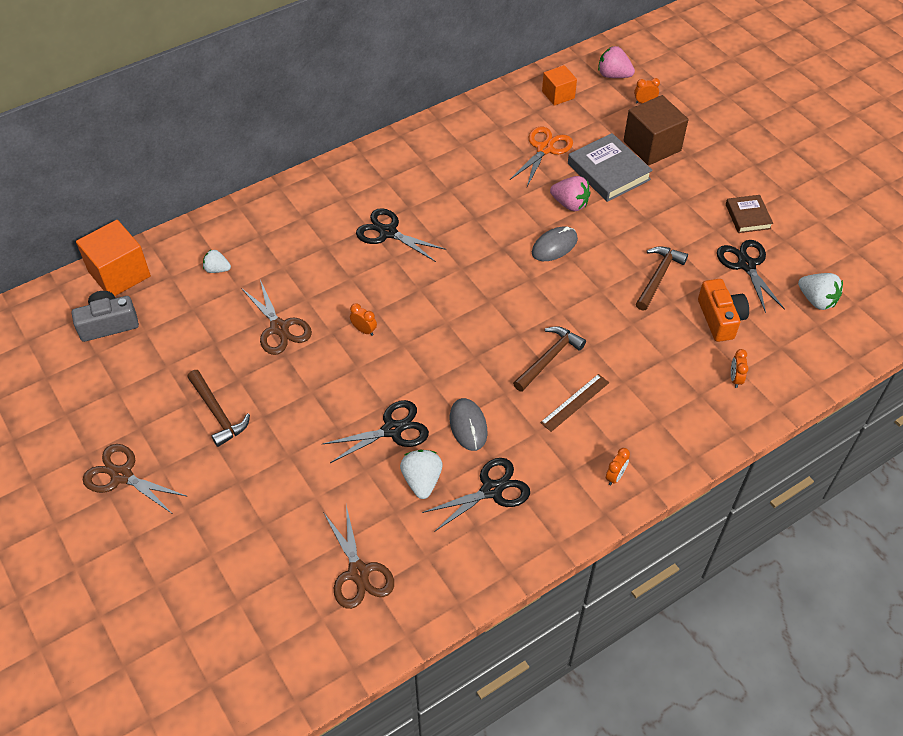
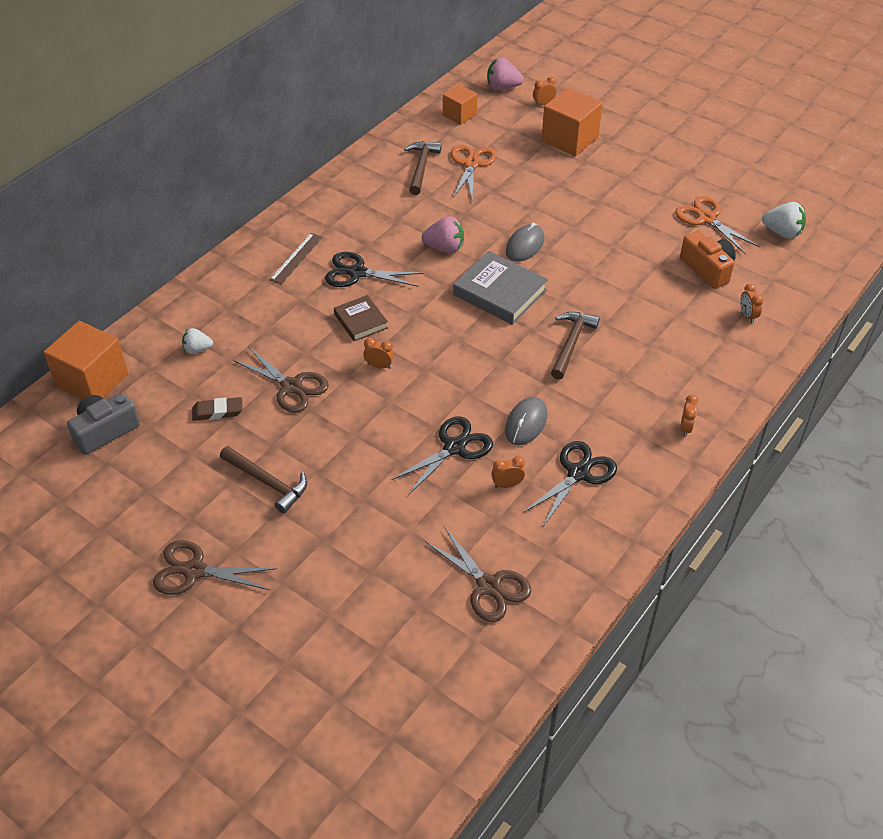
camera: 20 degrees left, 5 degrees down
(207, 333) = (217, 411): none -> brown eraser
(422, 481) = (507, 485): white strawberry -> orange clock
(468, 425) = (526, 423): grey mouse -> grey mouse turned 60 degrees clockwise
(570, 204) = (520, 206): pink strawberry -> pink strawberry (445, 248)
(575, 402) = (615, 375): brown ruler -> brown ruler (296, 258)
(608, 172) = (541, 170): grey book -> grey book (499, 292)
(652, 146) = (569, 139): brown cube -> orange cube
(658, 277) = (634, 248): brown hammer -> brown hammer (421, 167)
(746, 265) = (706, 218): black scissors -> orange scissors
(748, 216) = (686, 178): brown book -> brown book (360, 321)

